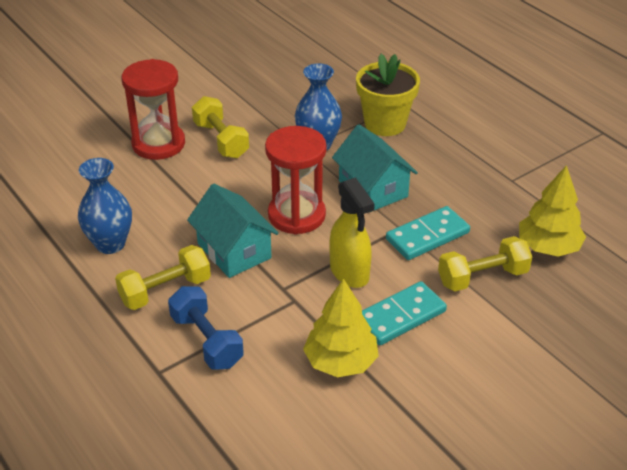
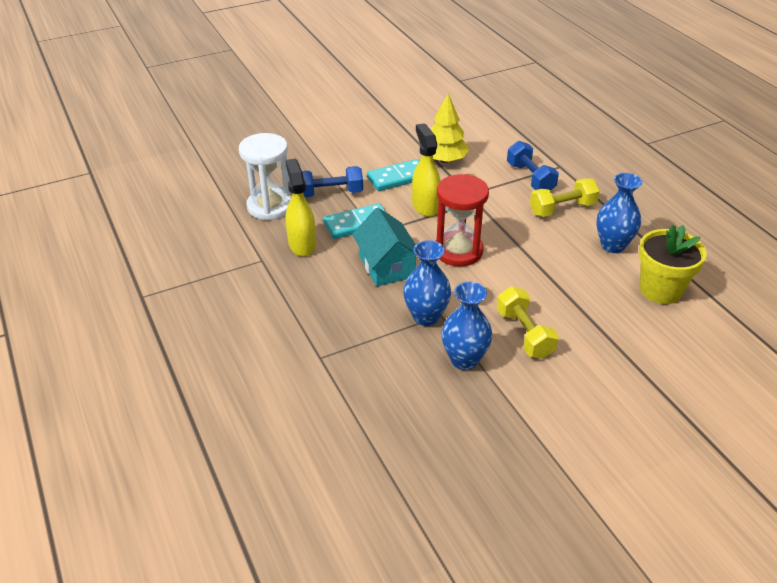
camera: 170 degrees left, 0 degrees up
(158, 144) = (589, 337): red hourglass -> none
(234, 251) = (511, 230): turquoise house -> none
(276, 115) = (464, 360): none -> blue vase
(385, 124) = (350, 333): yellow flower pot -> yellow flower pot (660, 290)
(479, 202) = (302, 244): none -> yellow spray bottle
(482, 277) = (330, 193): yellow dumbbell -> blue dumbbell
(548, 247) = (270, 206): yellow tree -> white hourglass

